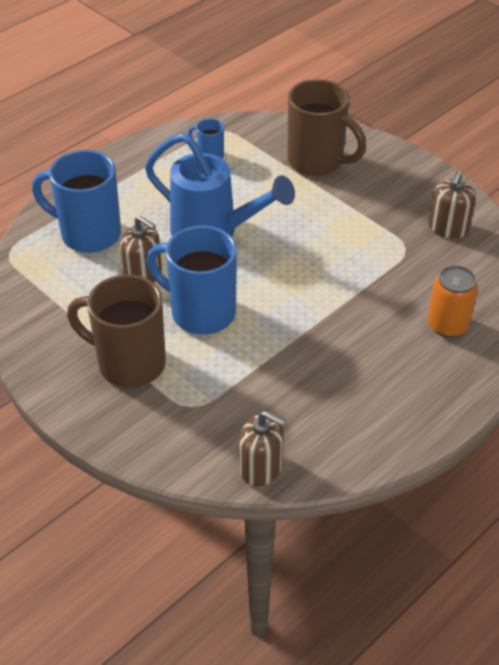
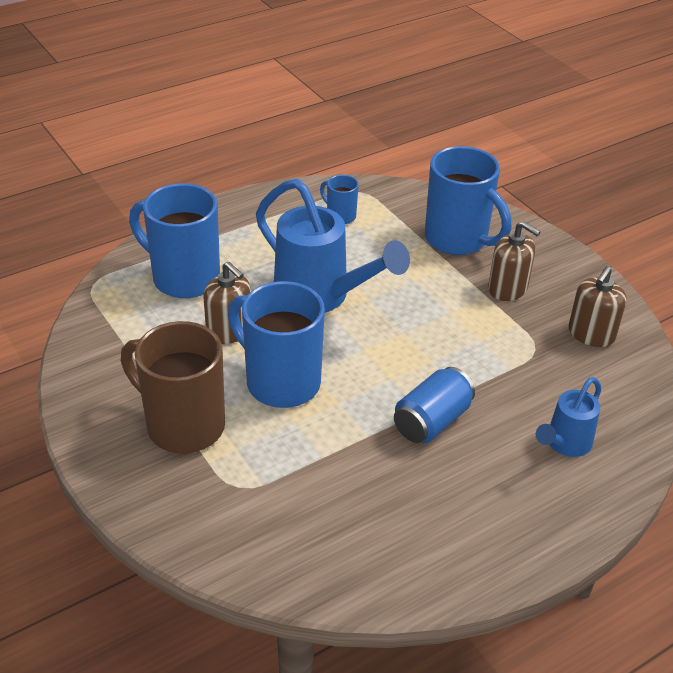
camera: 10 degrees right, 5 degrees down
(261, 468) = (298, 574): brown soap dispenser -> brown soap dispenser (507, 288)
(317, 162) = (458, 240): brown mug -> blue mug
(336, 324) = (431, 421): none -> blue can
(447, 325) = (564, 444): orange can -> blue watering can

